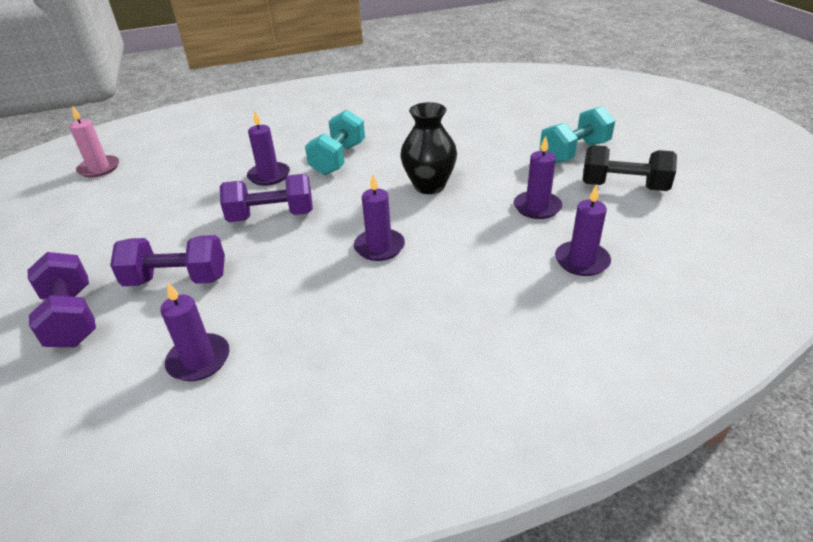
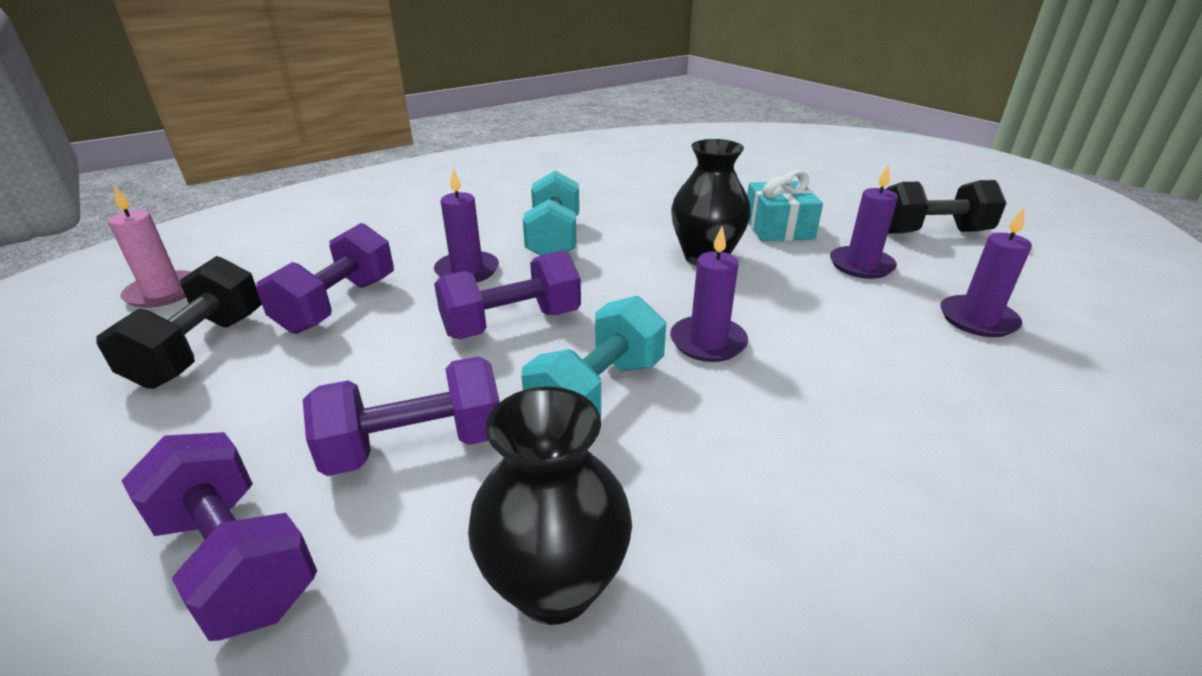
camera: 20 degrees left, 5 degrees down
(102, 207) = (200, 349): none -> black dumbbell
(184, 189) = (338, 304): none -> purple dumbbell
(199, 360) = (555, 586): purple candle -> black vase
(503, 168) = (778, 228): none -> turquoise gift
(574, 152) = (841, 203): turquoise dumbbell -> turquoise dumbbell (598, 393)

